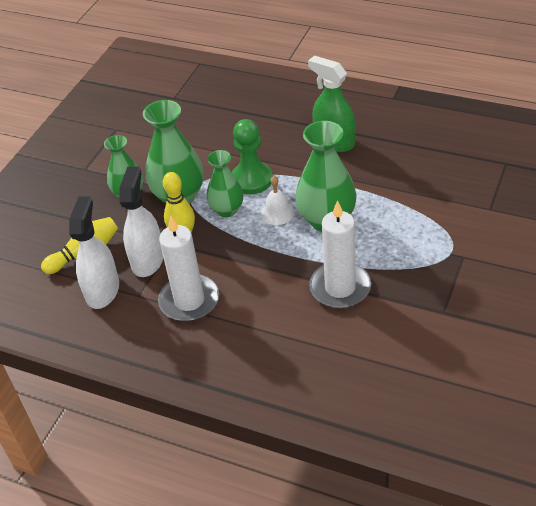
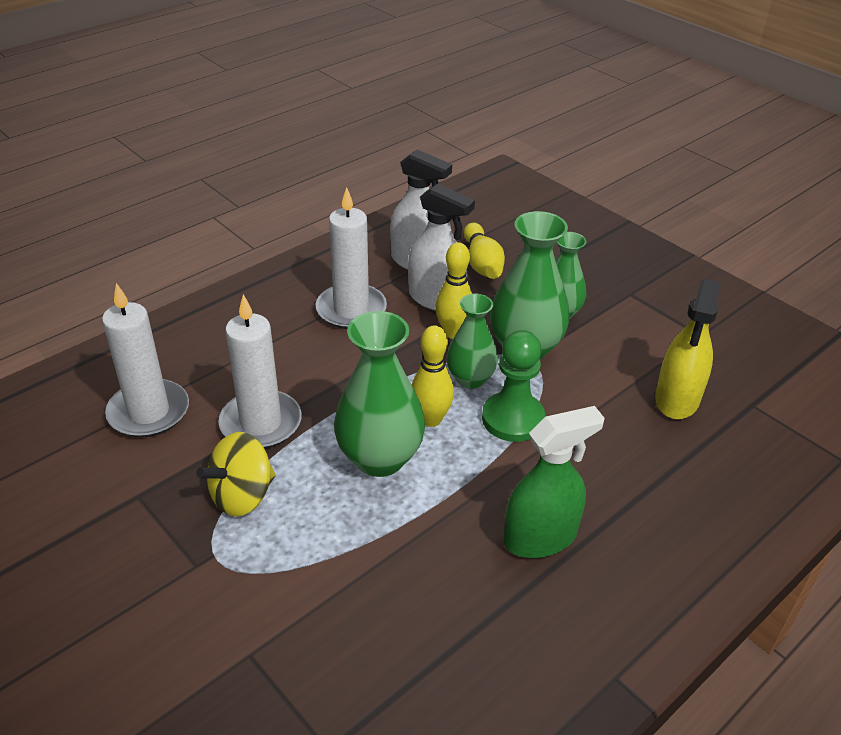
camera: 110 degrees right, 5 degrees down
(188, 124) = (677, 399): none -> yellow spray bottle
(277, 212) = (431, 419): white bell -> yellow bowling pin
(375, 352) = (149, 412): none -> white candle
(402, 264) = (242, 496): none -> yellow spinning top

